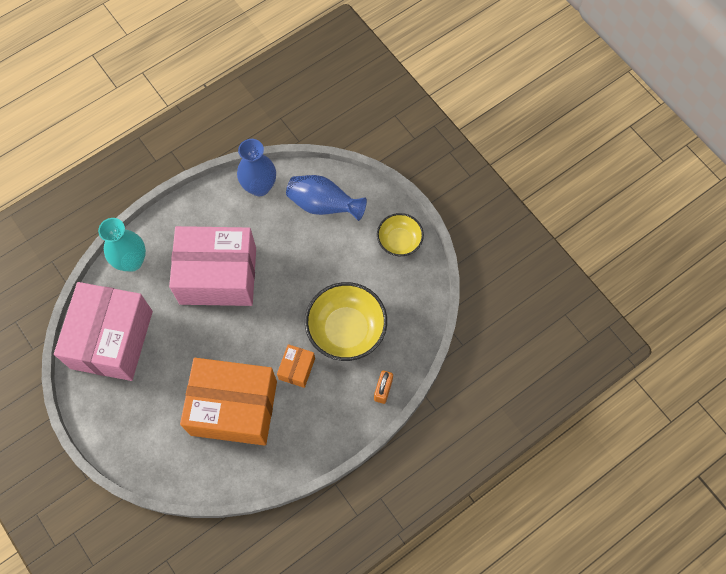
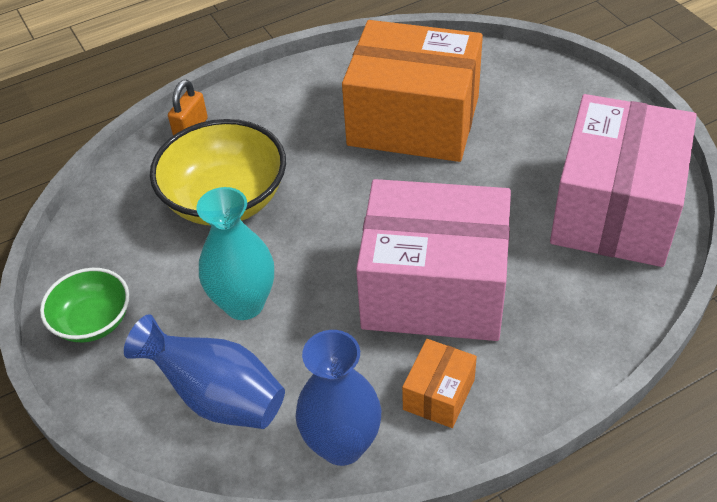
camera: 170 degrees left, 20 degrees down
(132, 261) = (599, 323): turquoise vase -> turquoise vase (244, 304)
(297, 369) = (313, 158): orange box -> orange box (439, 394)
(399, 241) = (93, 321): yellow bowl -> green bowl

